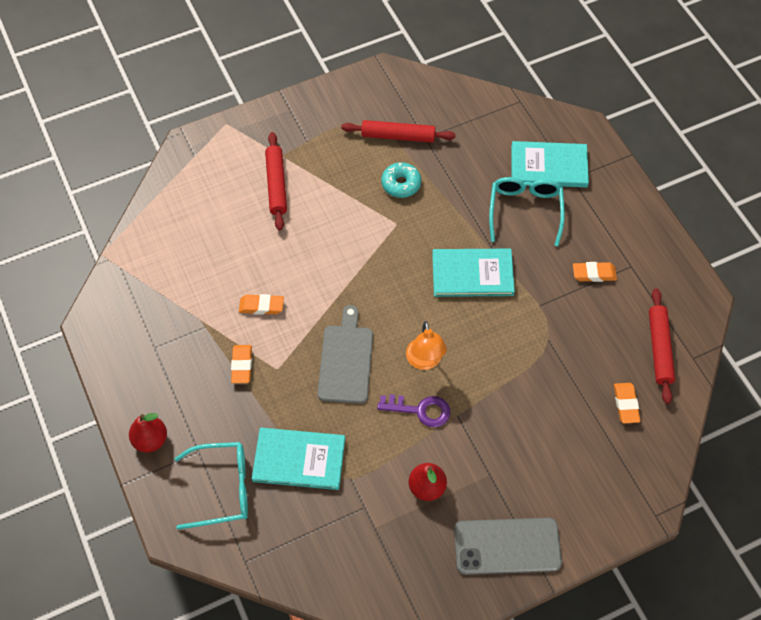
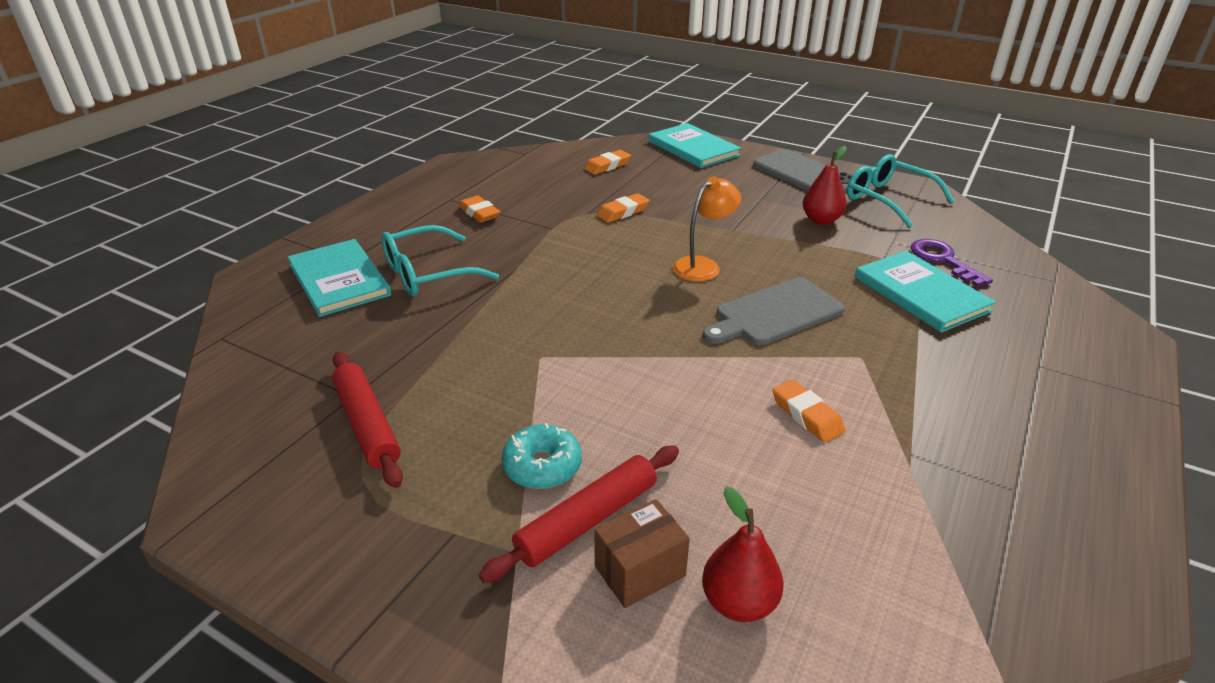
camera: 125 degrees left, 25 degrees down
(150, 440) = (1103, 412): red pear -> red pear (739, 602)
(222, 488) = (1034, 327): turquoise glasses -> turquoise glasses (888, 199)
(239, 187) = (640, 571): none -> brown box
(242, 365) = (902, 388): orange eraser -> orange eraser (623, 212)
(401, 184) = (465, 382): turquoise donut -> turquoise donut (542, 466)
(420, 410) = (758, 249): purple key -> purple key (943, 260)
(472, 274) = (557, 276): turquoise book -> turquoise book (693, 148)
(659, 349) = (532, 167): red rolling pin -> none

